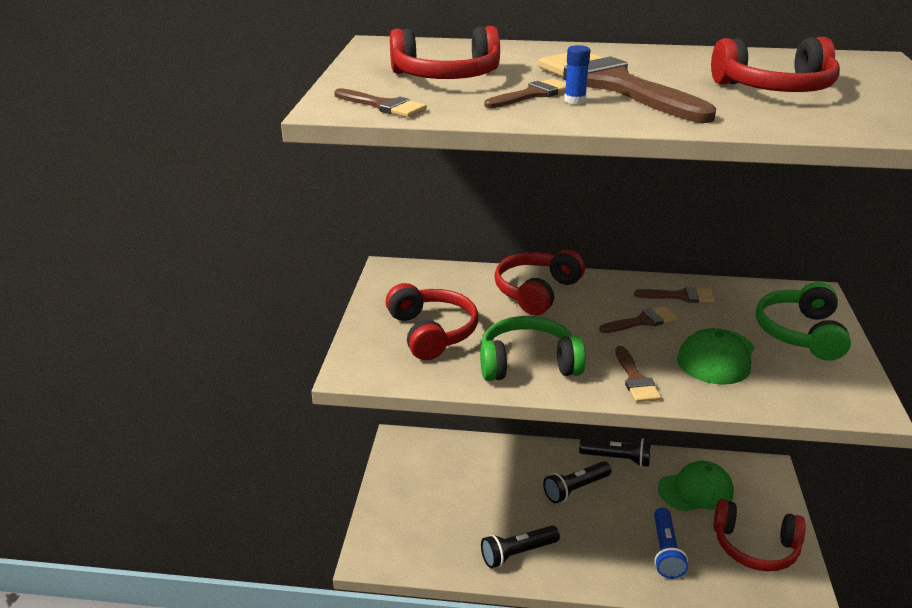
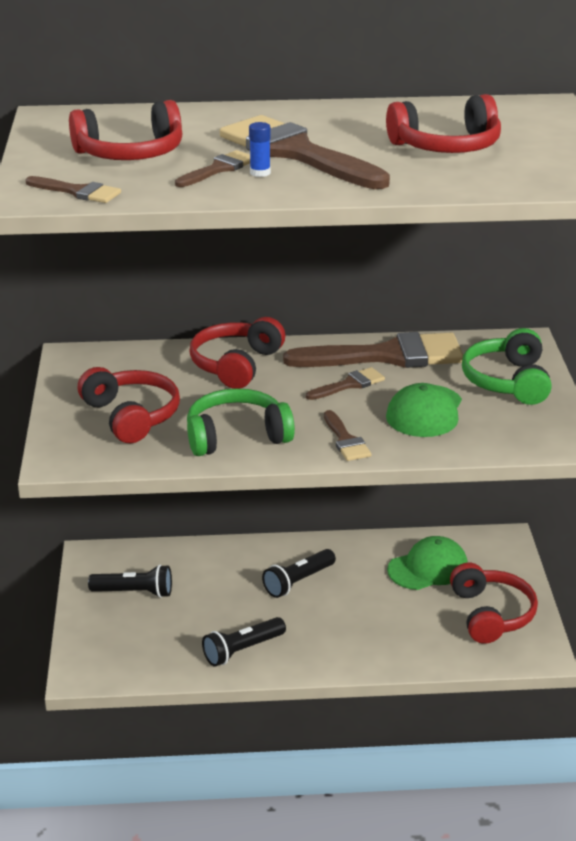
camera: 10 degrees left, 0 degrees up
(617, 459) = (341, 547): black flashlight -> black flashlight (134, 592)
(665, 551) = (399, 630): blue flashlight -> none
(680, 296) = (387, 356): brown brush -> brown brush, size x2.14
(755, 546) = (491, 614): red headphones -> red headphones turned 105 degrees counterclockwise

